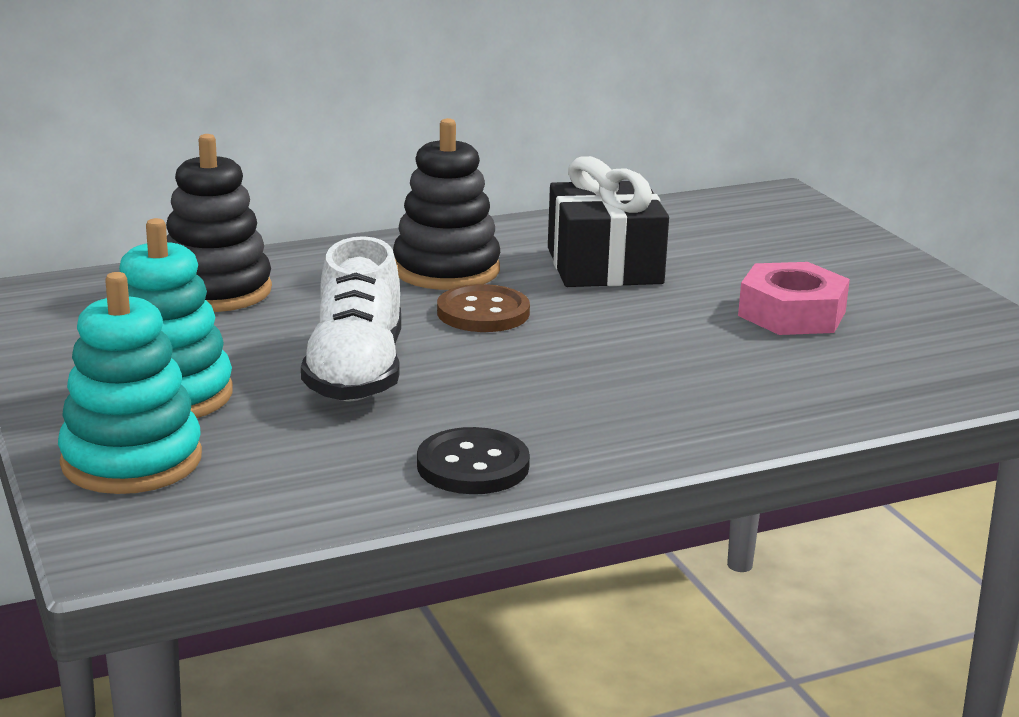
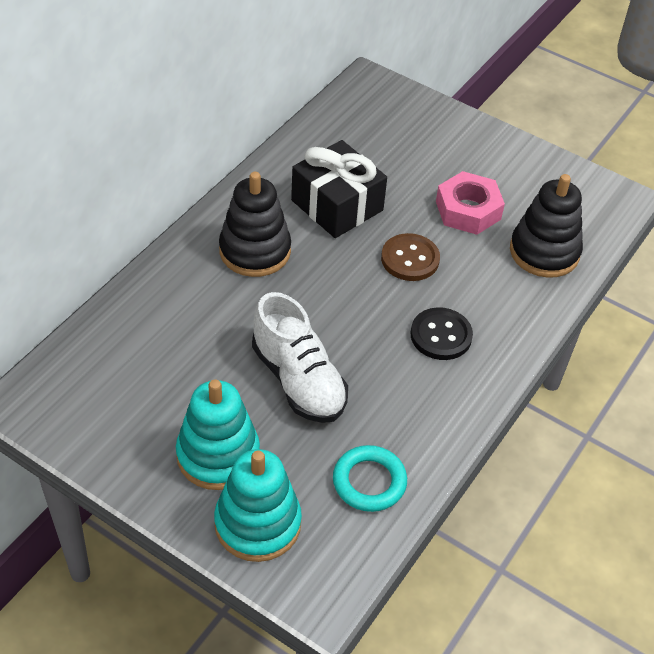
camera: 35 degrees left, 25 degrees up
(215, 291) = (142, 338): black stacking toy -> black stacking toy (544, 252)
(327, 478) = (369, 482): none -> turquoise ring
(473, 465) = (428, 432): black button -> black button (441, 335)
(483, 313) = (313, 286): brown button -> brown button (410, 259)

